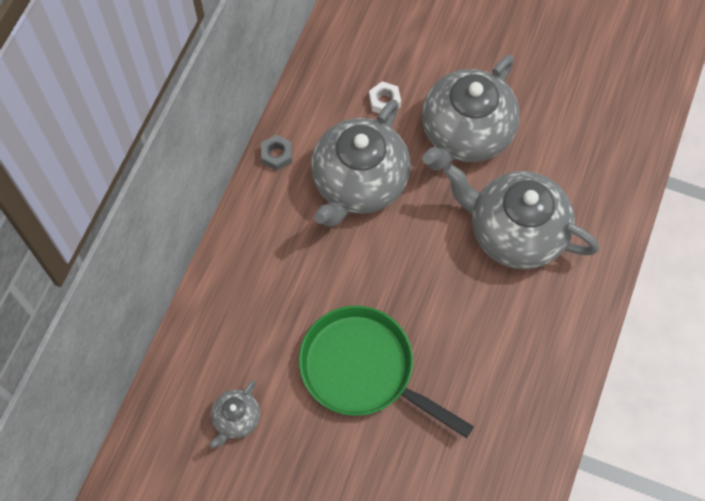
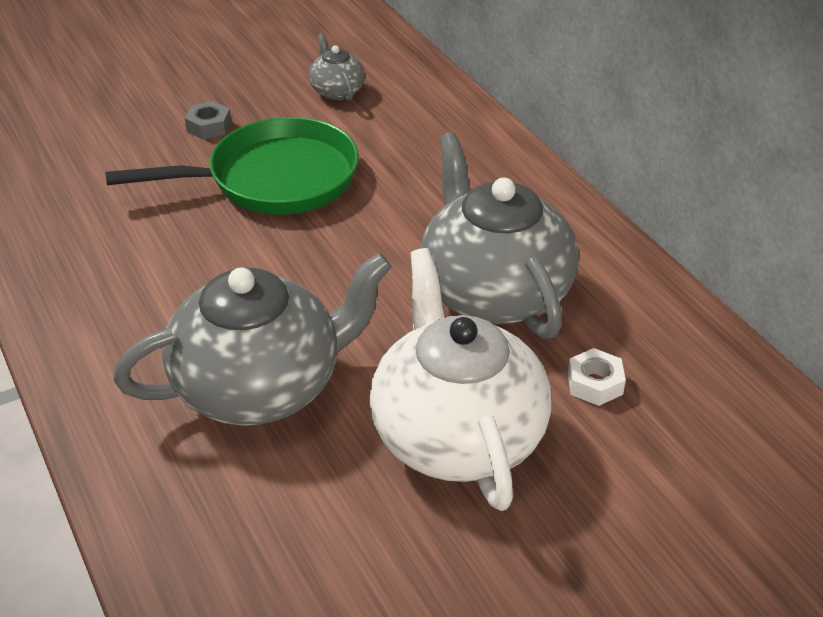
camera: 130 degrees right, 25 degrees down
(276, 155) = (606, 248): grey nut -> grey nut (209, 126)
(465, 133) = (457, 434): grey teapot -> white teapot

